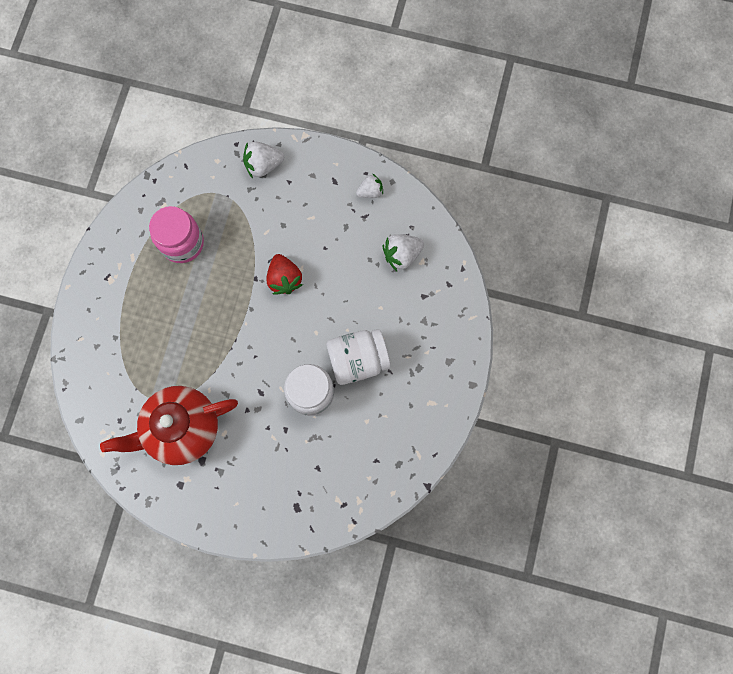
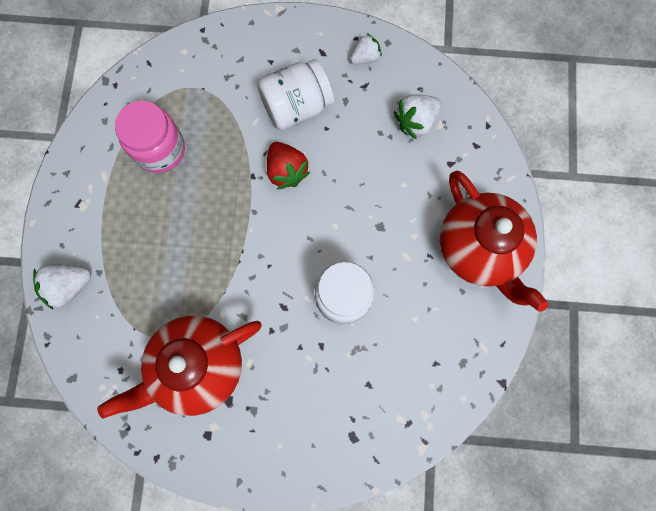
camera: 10 degrees left, 0 degrees up
(263, 165) = (238, 48): white strawberry -> white strawberry (69, 286)
(358, 360) = (390, 249): white jar -> white jar (296, 106)
(432, 373) = (479, 249): none -> red teapot

